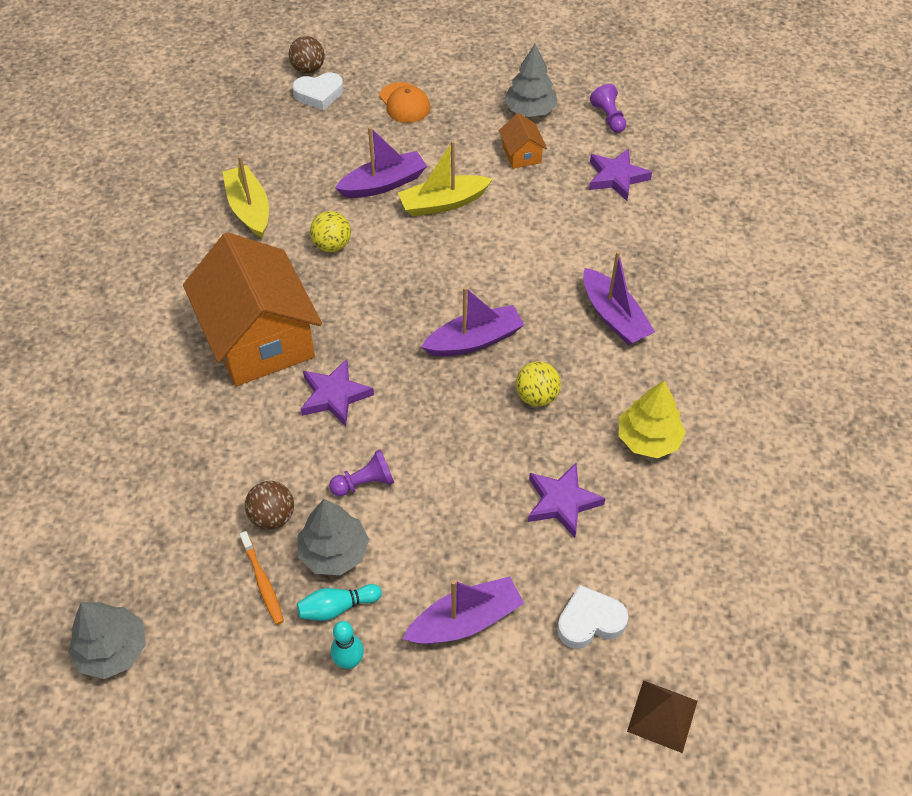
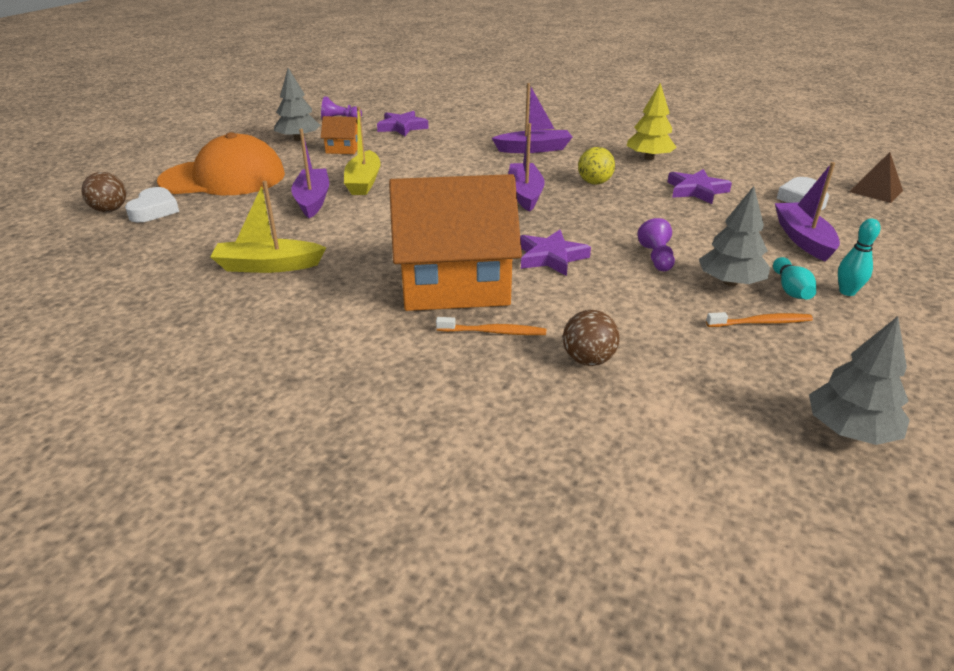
camera: 70 degrees left, 20 degrees down
(191, 386) = (493, 332): none -> orange toothbrush
(272, 516) = (684, 307): brown ball -> brown ball (588, 360)
(332, 245) = (364, 232): yellow ball -> none
(404, 103) = (223, 178): orange cap -> orange cap, size x2.05

